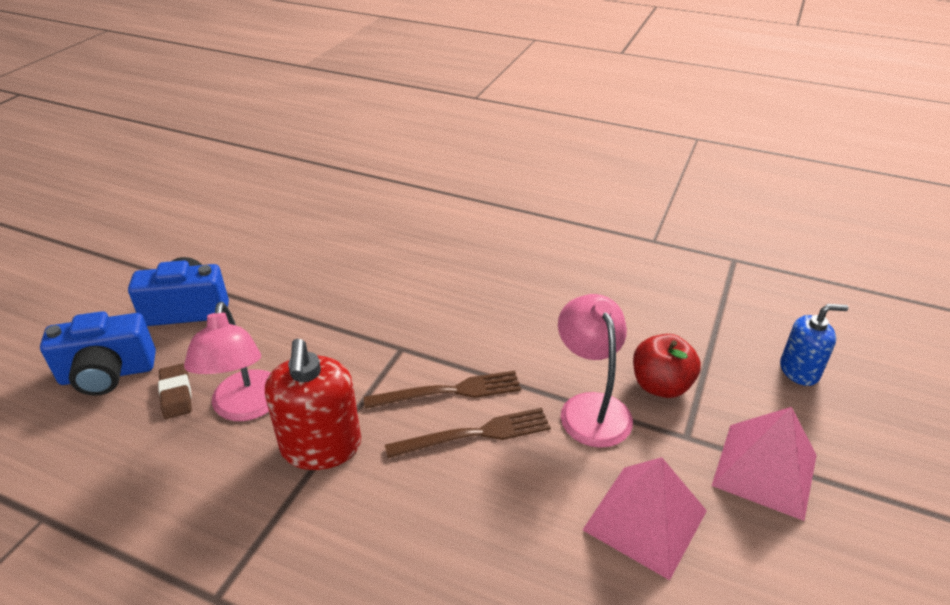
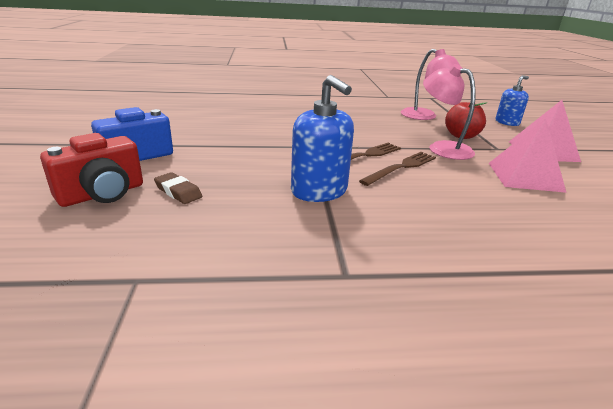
camera: 30 degrees left, 10 degrees down
(108, 374) = (102, 194): blue camera -> red camera
(246, 407) = (242, 187): pink lamp -> pink lamp (424, 117)
(321, 446) = (319, 191): red soap dispenser -> blue soap dispenser

